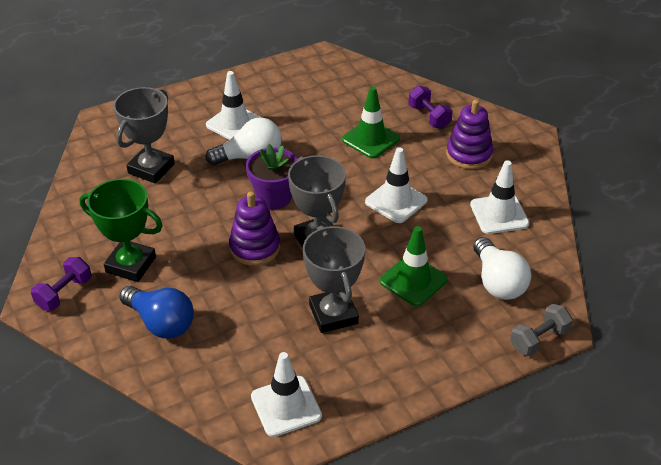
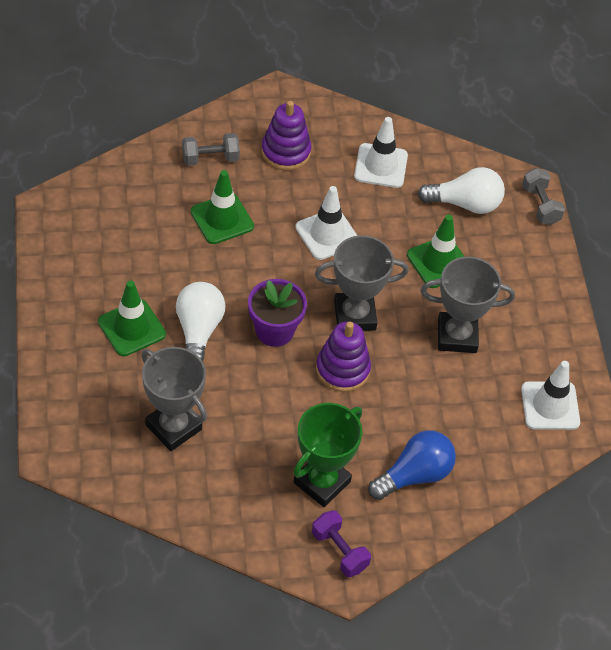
camera: 75 degrees left, 10 degrees up
(234, 123) = (131, 328): white traffic cone -> green traffic cone
(429, 117) = (210, 158): purple dumbbell -> grey dumbbell

